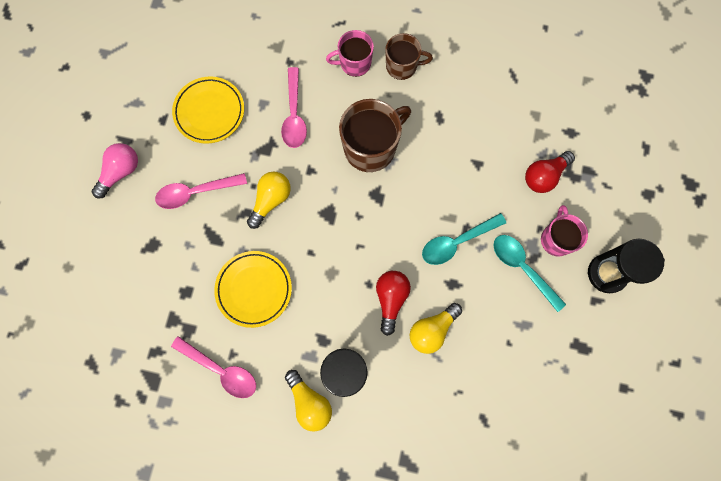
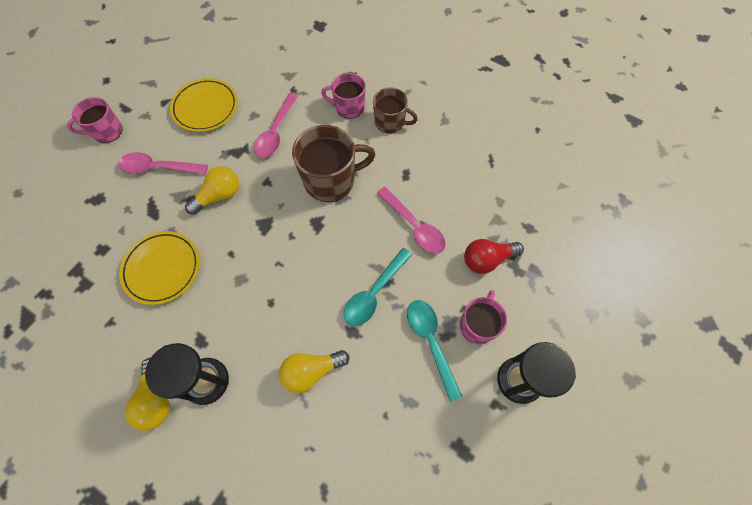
camera: 20 degrees right, 10 degrees down
(121, 172) = (106, 131): pink light bulb -> pink mug
(221, 370) = (91, 333): pink spoon -> pink spoon (414, 226)
(391, 299) = (285, 325): red light bulb -> none
(457, 242) = (374, 292): turquoise spoon -> turquoise spoon turned 45 degrees counterclockwise

